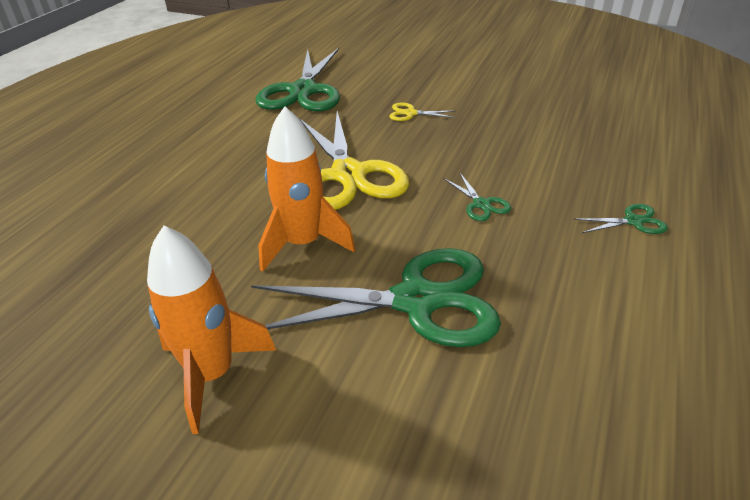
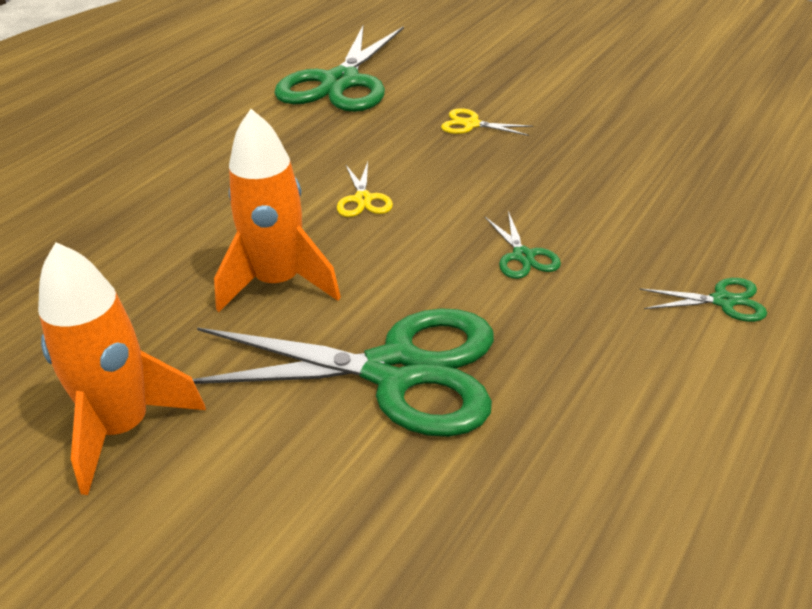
camera: 10 degrees right, 0 degrees up
(348, 174) = (363, 199): yellow scissors -> yellow scissors, size x0.41

